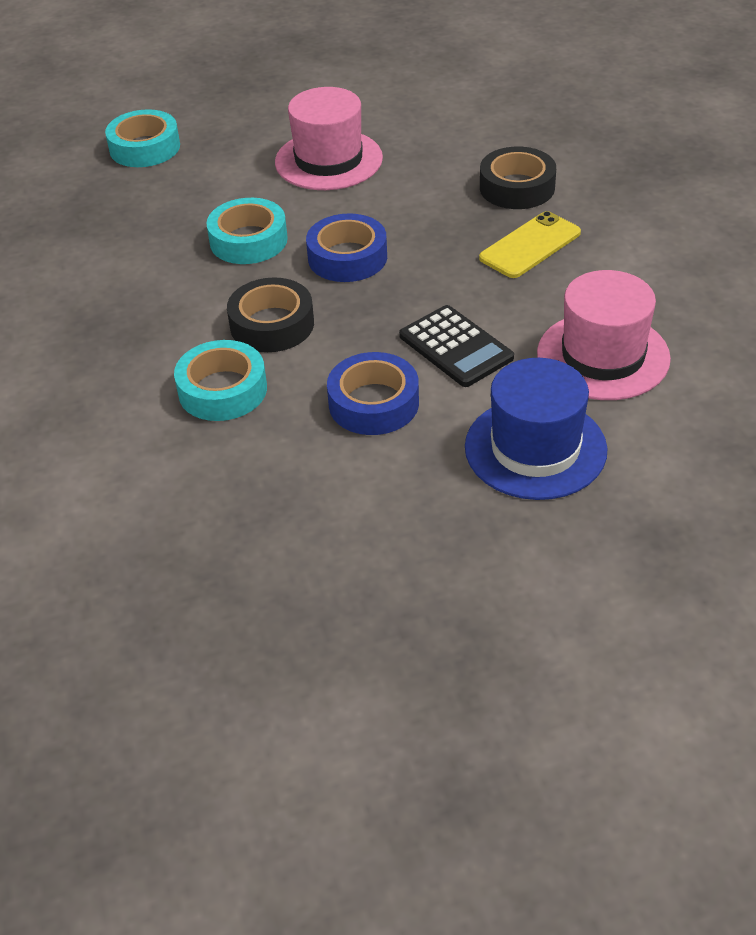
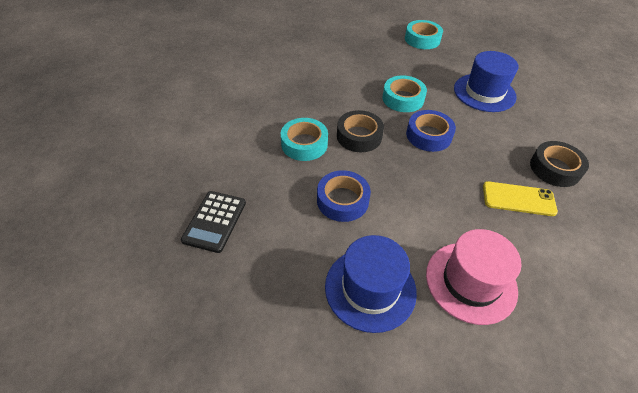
camera: 50 degrees right, 5 degrees up
(328, 160) = (484, 92): pink hat -> blue hat
(455, 347) = (411, 210): black calculator -> black calculator (214, 221)

